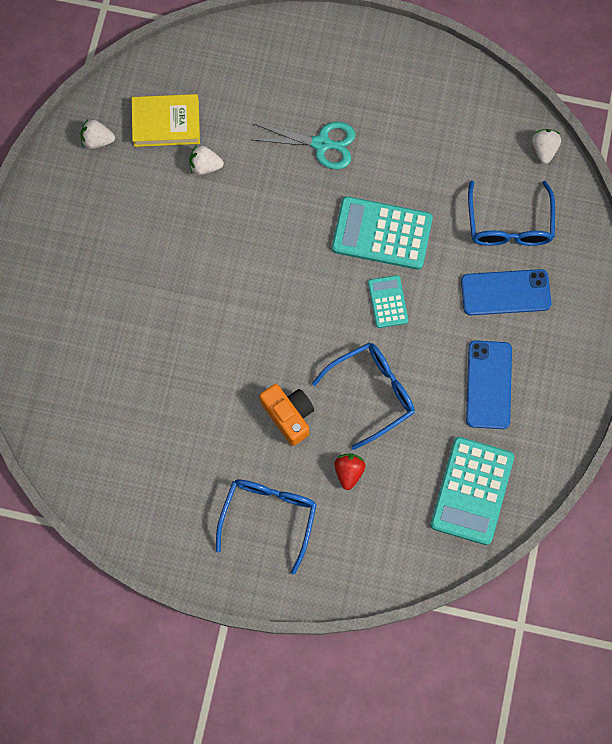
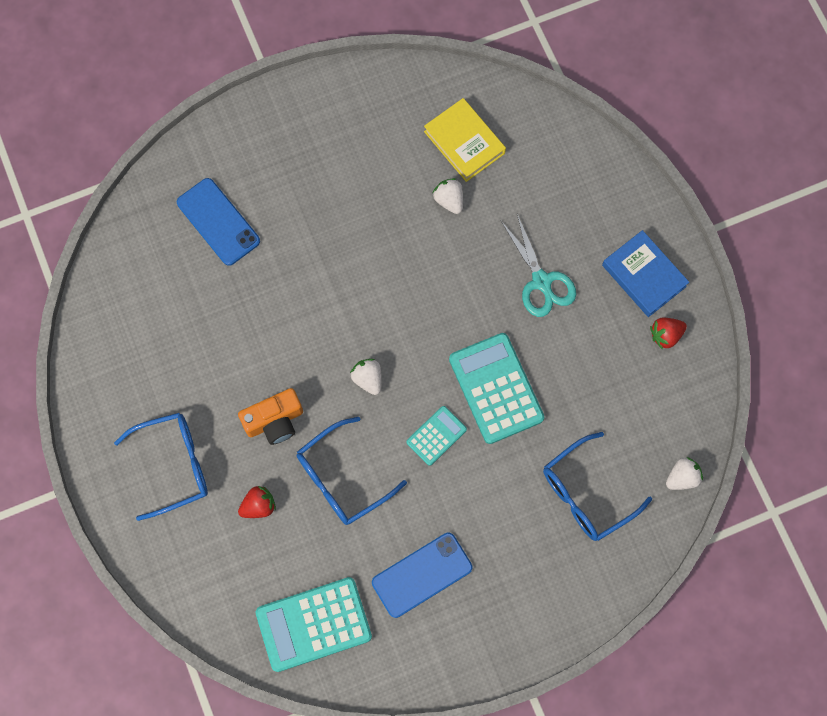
camera: 55 degrees right, 0 degrees up
(97, 140) = (408, 99): white strawberry -> white strawberry (368, 379)
(289, 415) = (274, 421): orange camera -> orange camera turned 45 degrees clockwise
(371, 69) = (644, 275): none -> blue book
(371, 393) = (342, 478): blue glasses -> blue glasses turned 120 degrees clockwise
(428, 86) = (665, 335): none -> red strawberry
(505, 292) = (519, 533): blue phone -> blue phone (218, 222)

